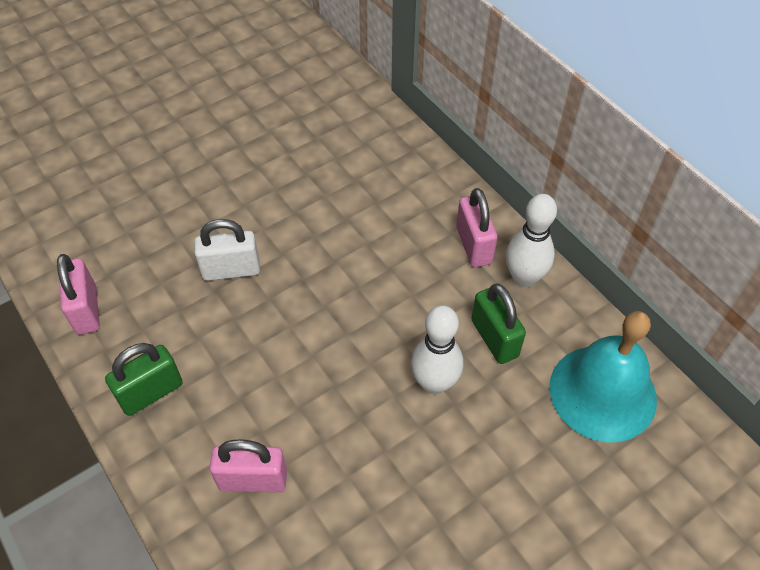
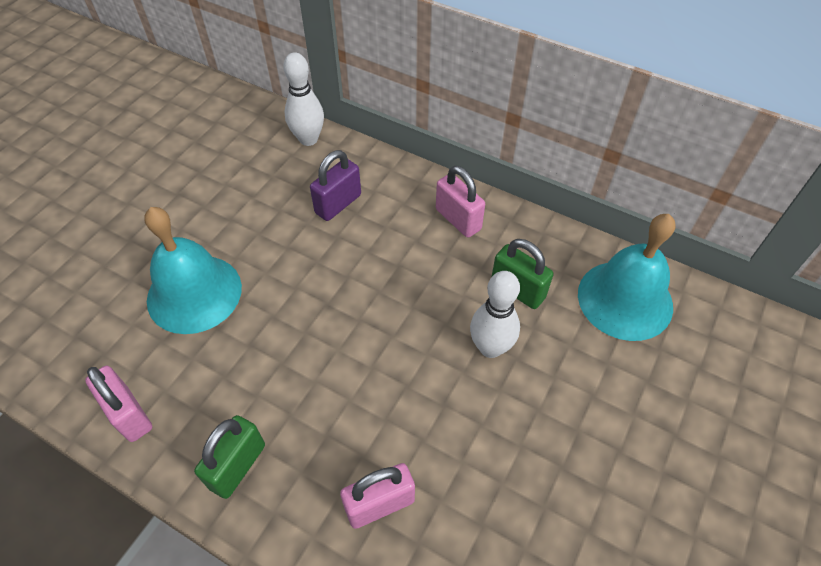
camera: 25 degrees left, 0 degrees up
(191, 224) = (194, 293): none -> turquoise bell
(231, 270) = (256, 320): white padlock -> none
(363, 187) = (338, 204): none -> purple padlock
(524, 278) = (513, 231): white bowling pin -> white bowling pin (308, 139)

